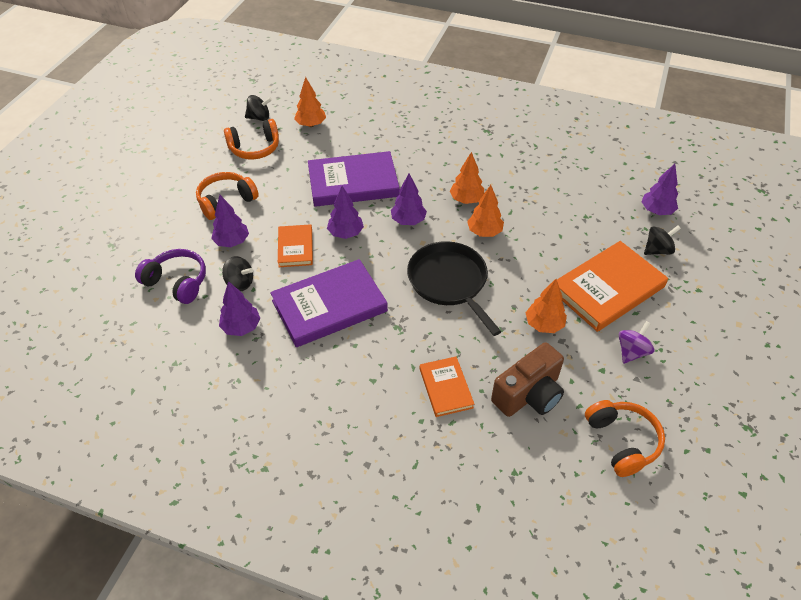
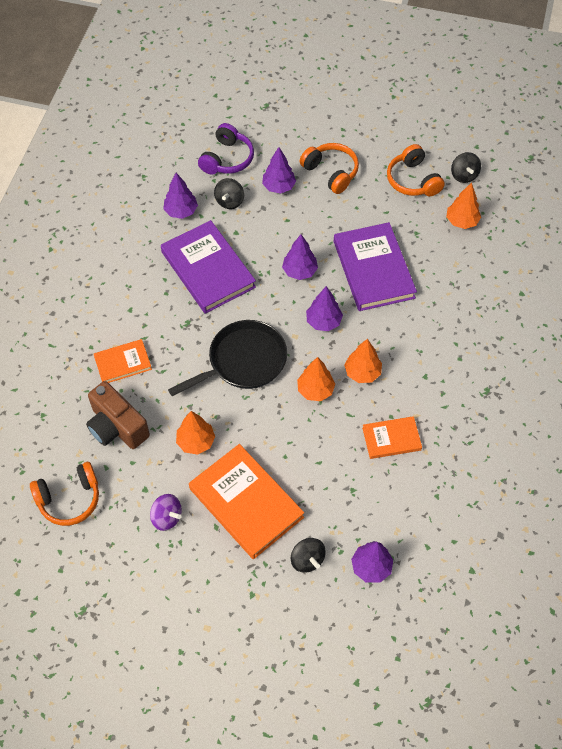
camera: 85 degrees right, 10 degrees up
(295, 248) = (276, 235): orange book -> orange book (391, 439)

